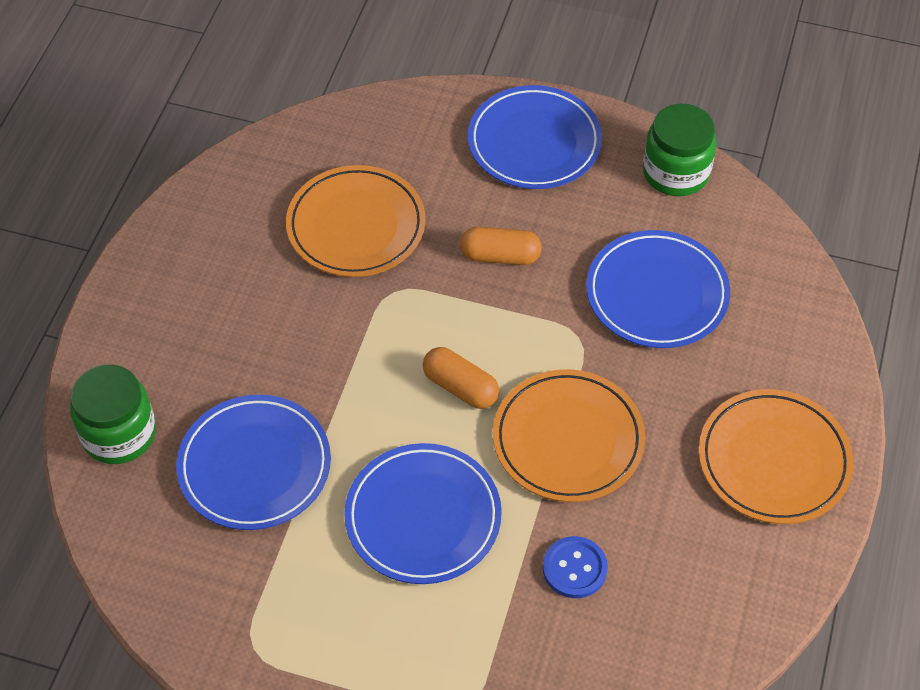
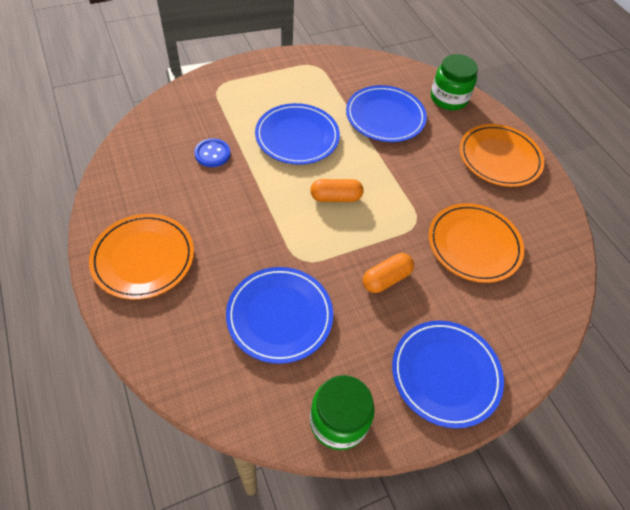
camera: 135 degrees right, 0 degrees up
(568, 439) = (262, 205): orange plate -> orange plate (499, 158)

